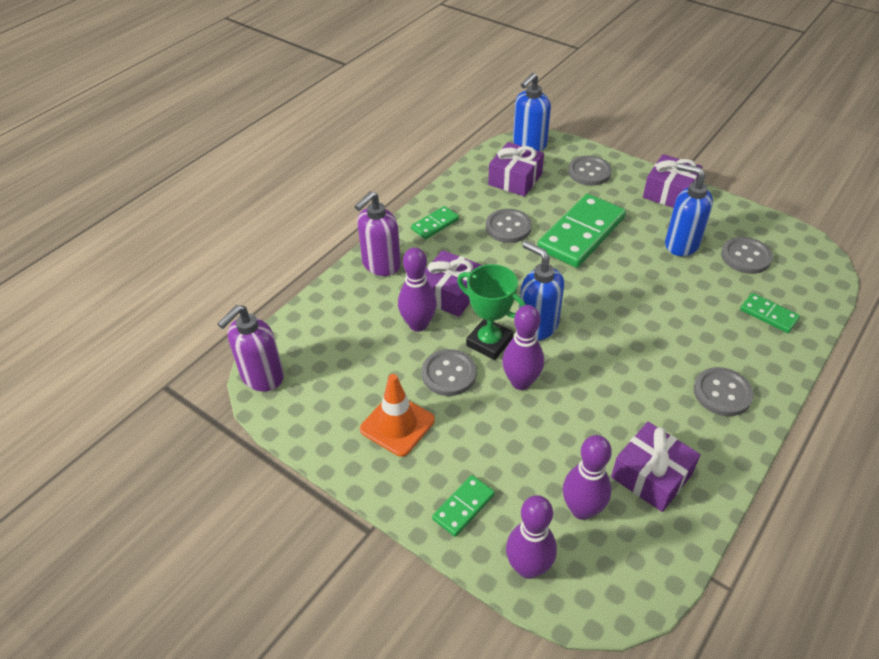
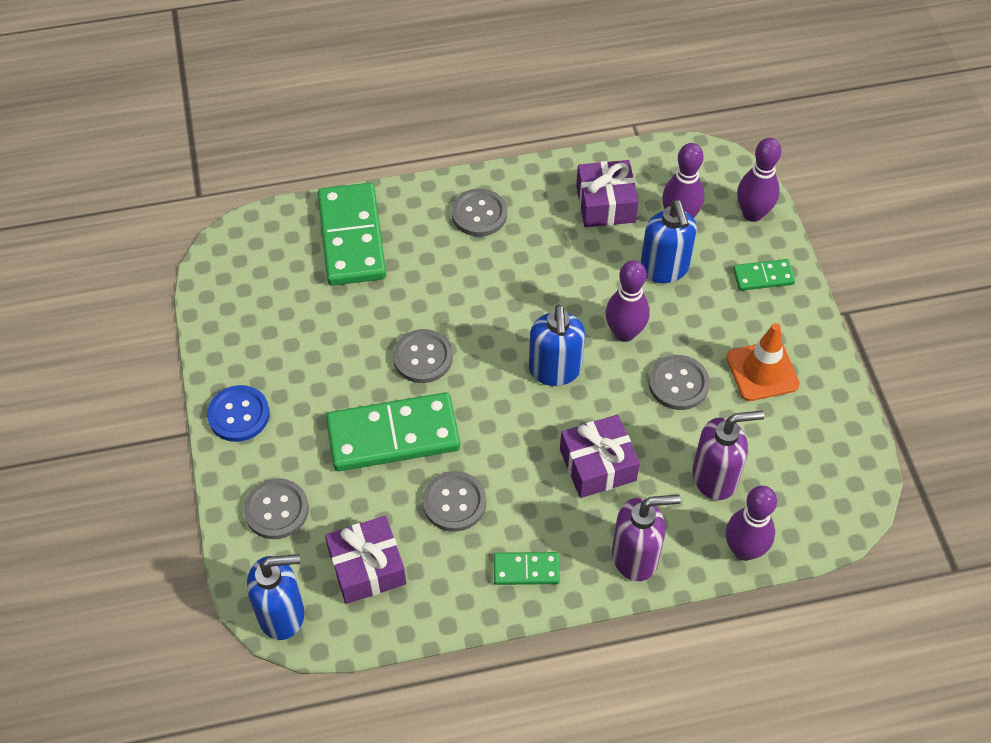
camera: 140 degrees left, 10 degrees up
(262, 377) = (853, 505): purple soap dispenser -> purple soap dispenser (715, 477)
(418, 324) = (661, 453): purple bowling pin -> purple bowling pin (744, 550)
(489, 342) = (613, 387): green trophy -> none
(669, 192) = (239, 415): purple gift -> blue button
(681, 244) = (319, 350): blue soap dispenser -> blue soap dispenser (664, 269)
(746, 257) = (285, 295): grey button -> grey button (423, 357)
(768, 314) = (351, 237): green domino -> green domino, size x2.05

